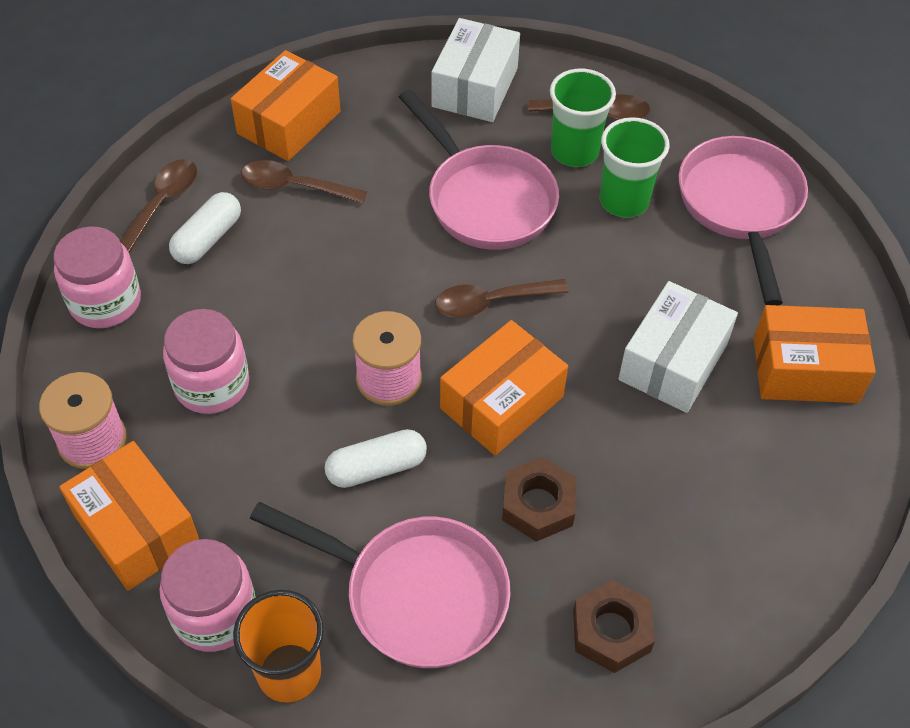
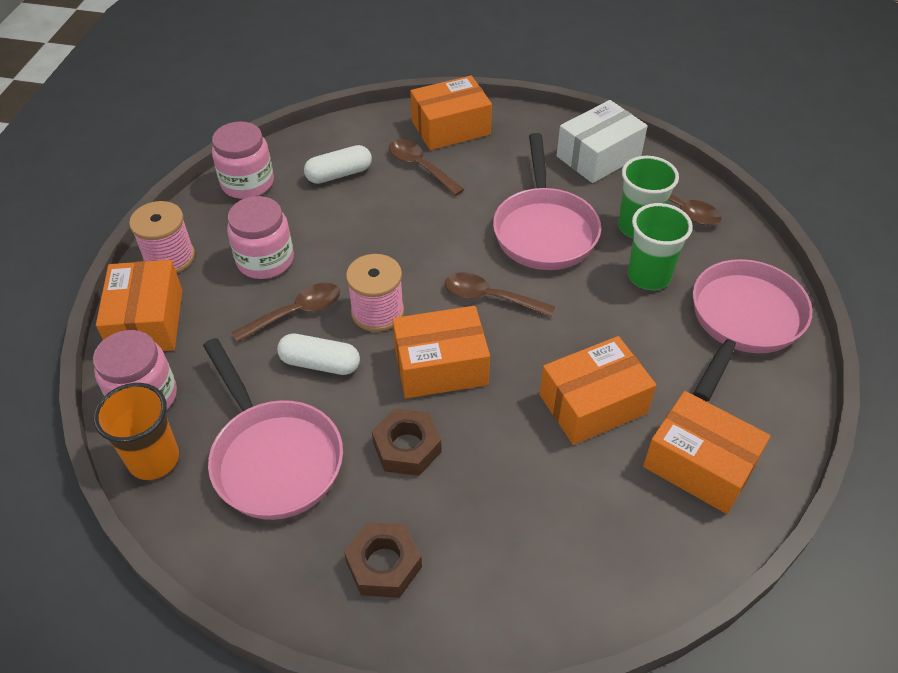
camera: 35 degrees right, 5 degrees down
(162, 204) = (330, 142): brown spoon -> brown spoon (296, 313)
(673, 362) = (593, 404): white box -> orange box

